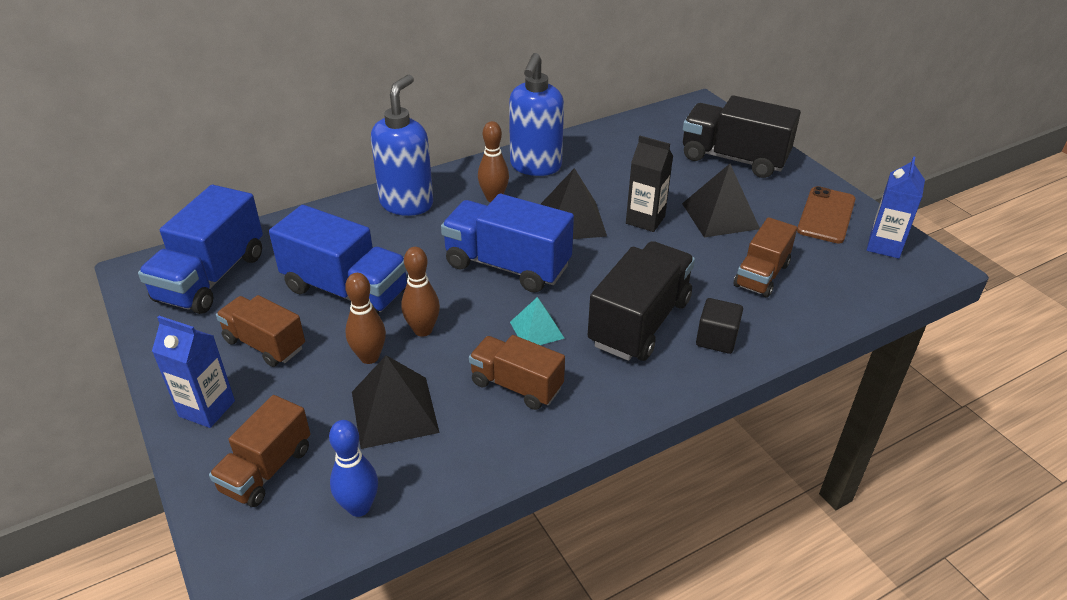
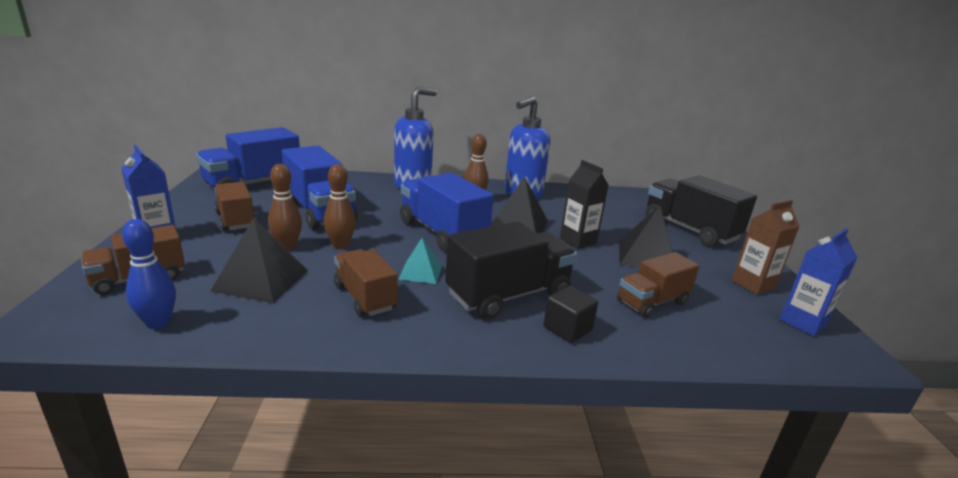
camera: 25 degrees right, 15 degrees down
(826, 215) = (753, 284): brown phone -> brown carton

